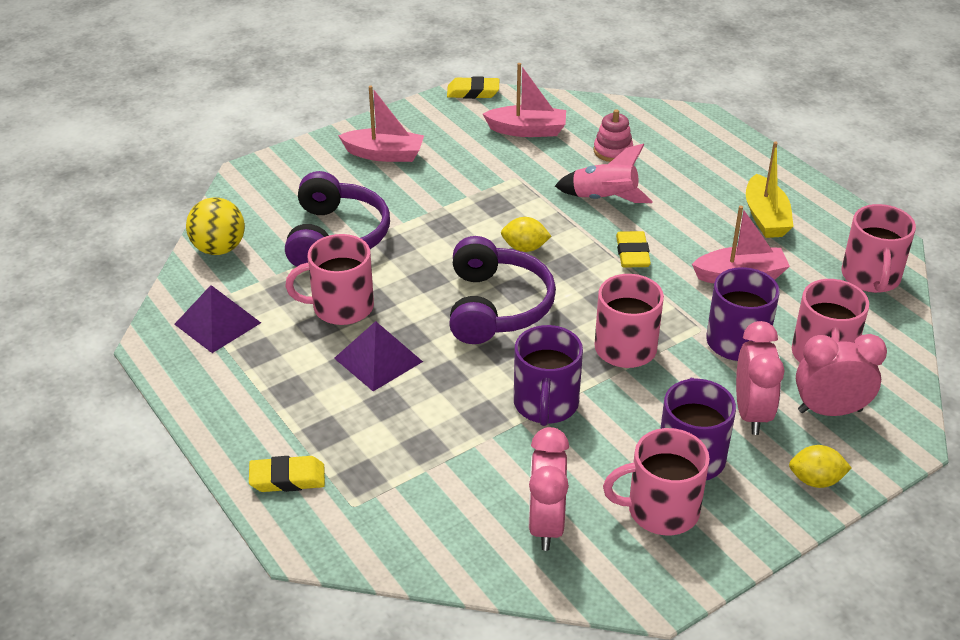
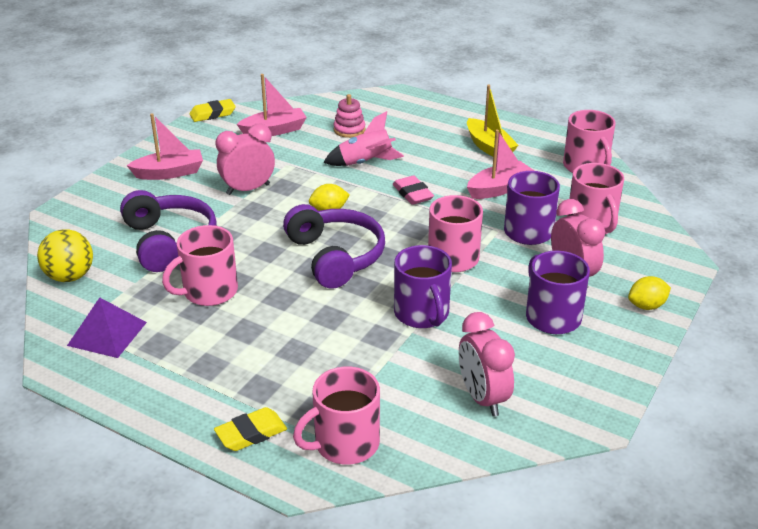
camera: 25 degrees left, 5 degrees down
(378, 359) = (267, 321): purple pyramid -> none
(632, 254) = (412, 194): yellow eraser -> pink eraser
(661, 510) = (558, 360): pink mug -> pink mug (345, 443)
(829, 411) = (622, 258): pink clock -> pink clock (248, 189)

